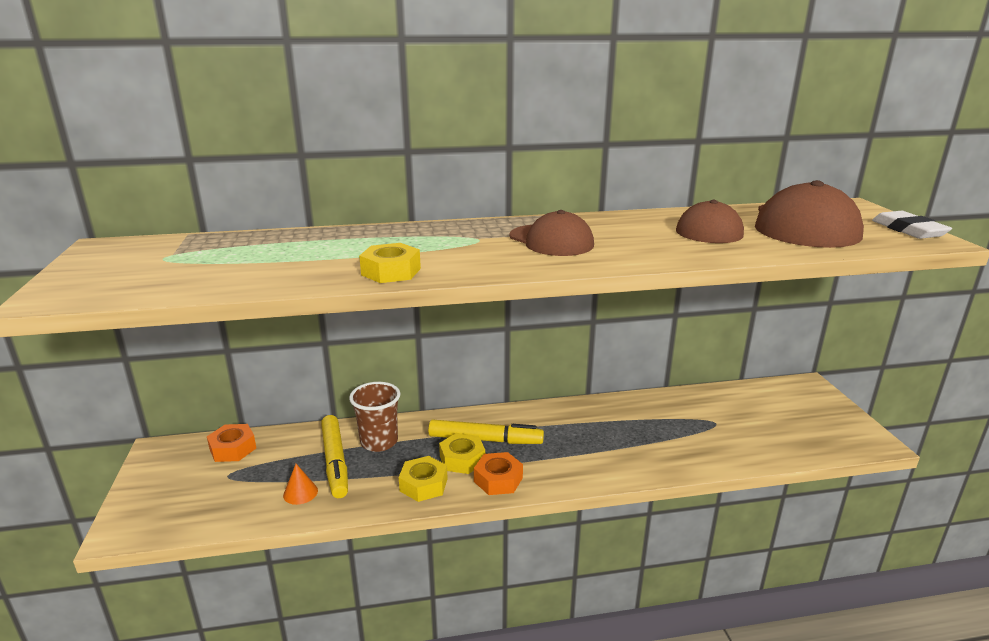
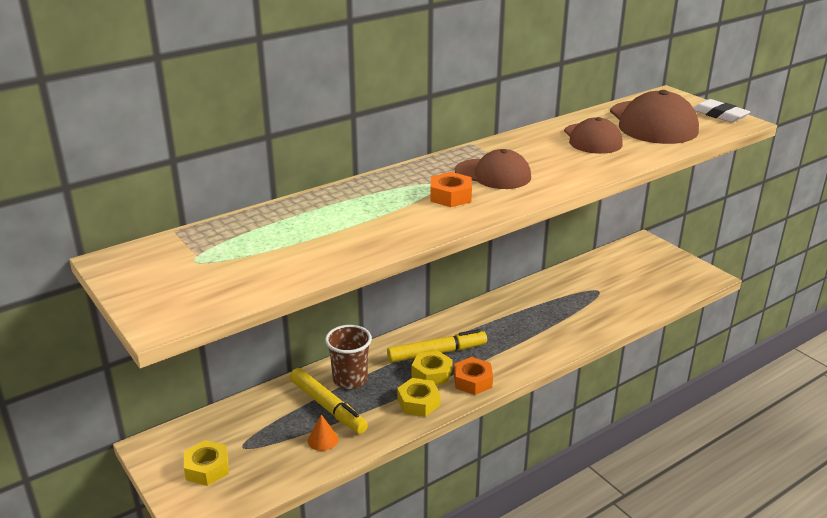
camera: 25 degrees left, 5 degrees up
(233, 449) = (223, 424): orange nut -> orange nut (450, 196)
(391, 271) = (409, 231): yellow nut -> yellow nut (207, 468)

